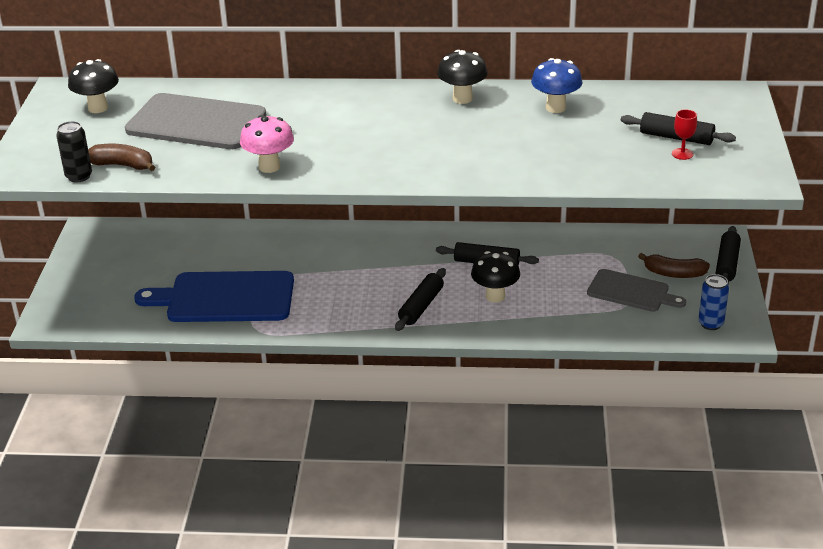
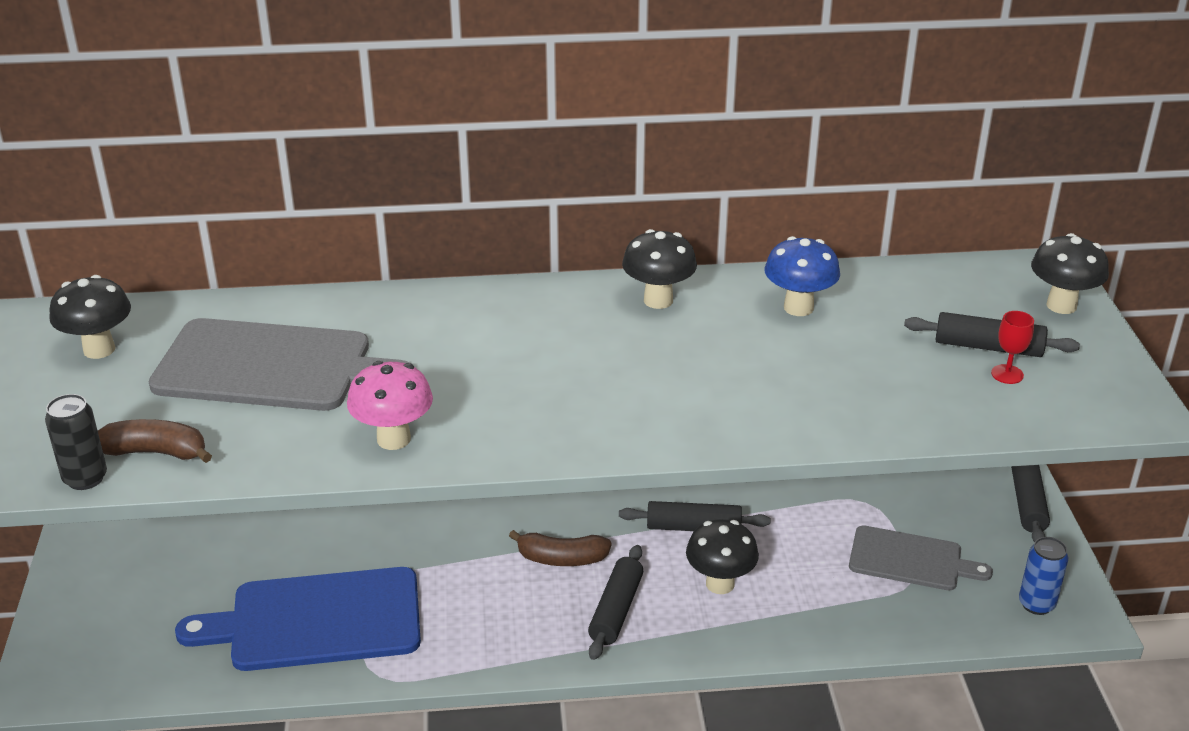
camera: 10 degrees left, 0 degrees up
(674, 274) = (960, 525): brown banana -> brown banana (562, 558)
(738, 116) = (1061, 305): none -> black mushroom

